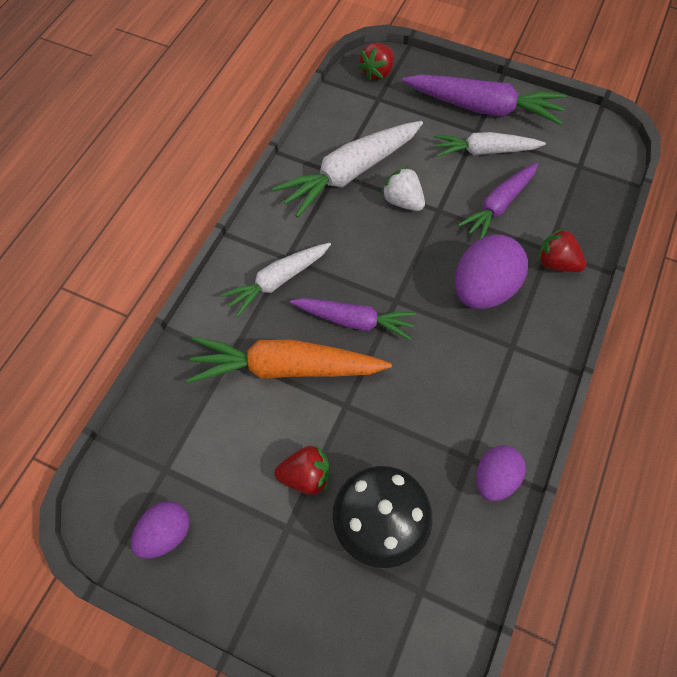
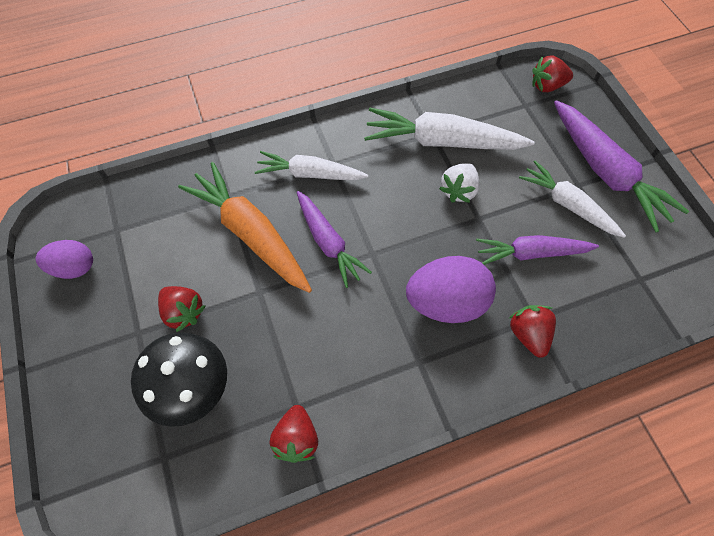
camera: 45 degrees right, 0 degrees up
(402, 201) = (458, 190): white strawberry -> white strawberry turned 150 degrees counterclockwise
(495, 478) = (296, 438): purple egg -> red strawberry

